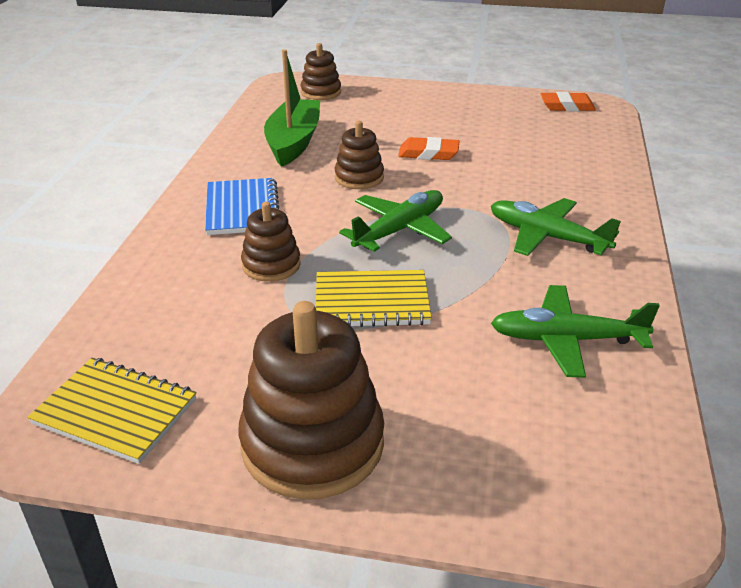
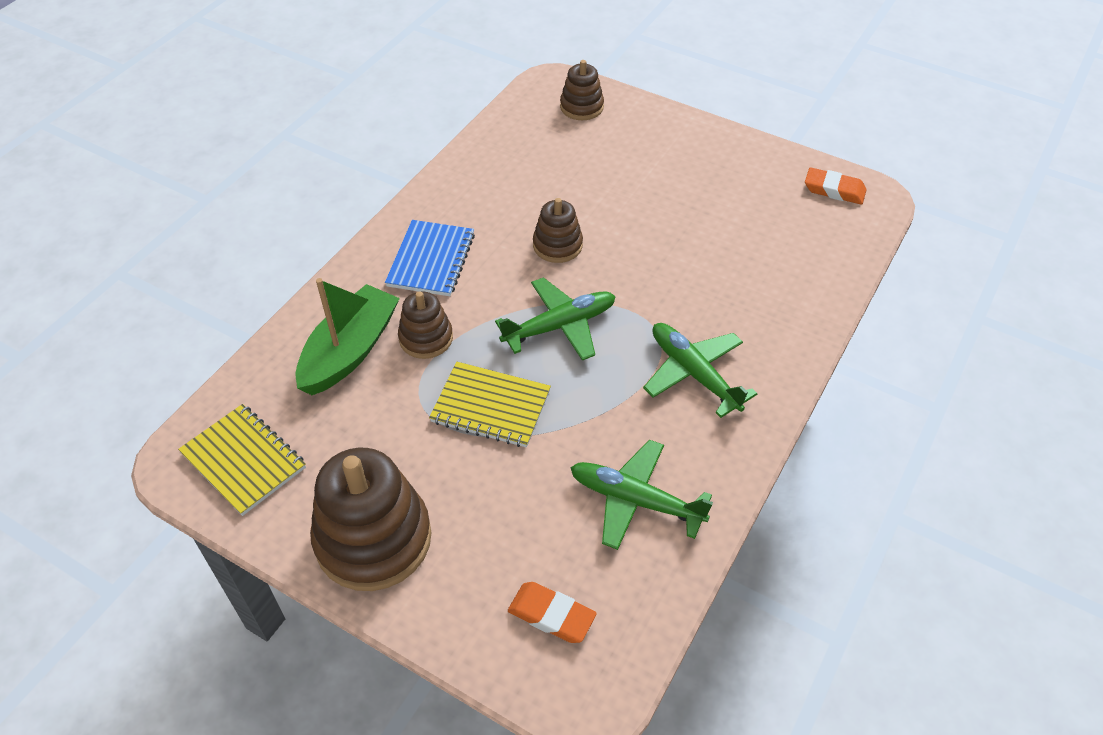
camera: 20 degrees right, 15 degrees up
(293, 142) = (519, 178): green boat -> green boat (350, 351)
(428, 153) = (643, 228): orange eraser -> orange eraser (551, 615)

